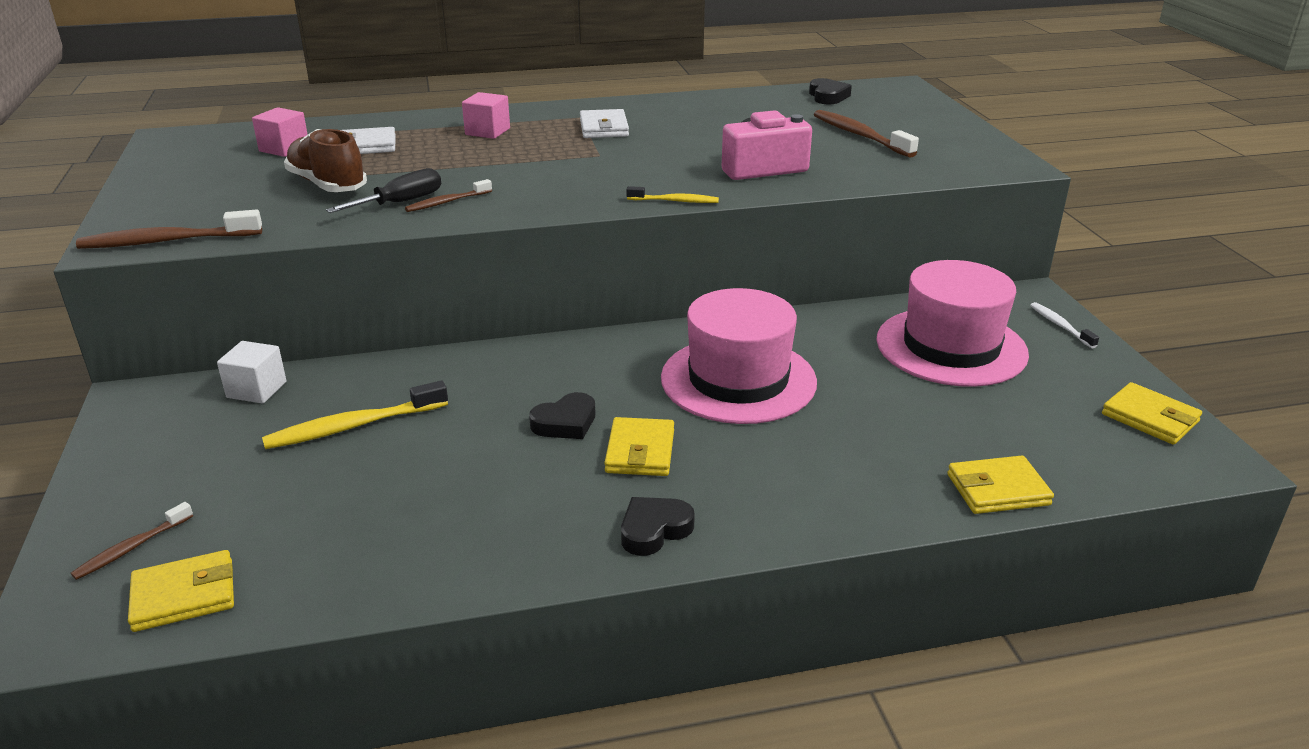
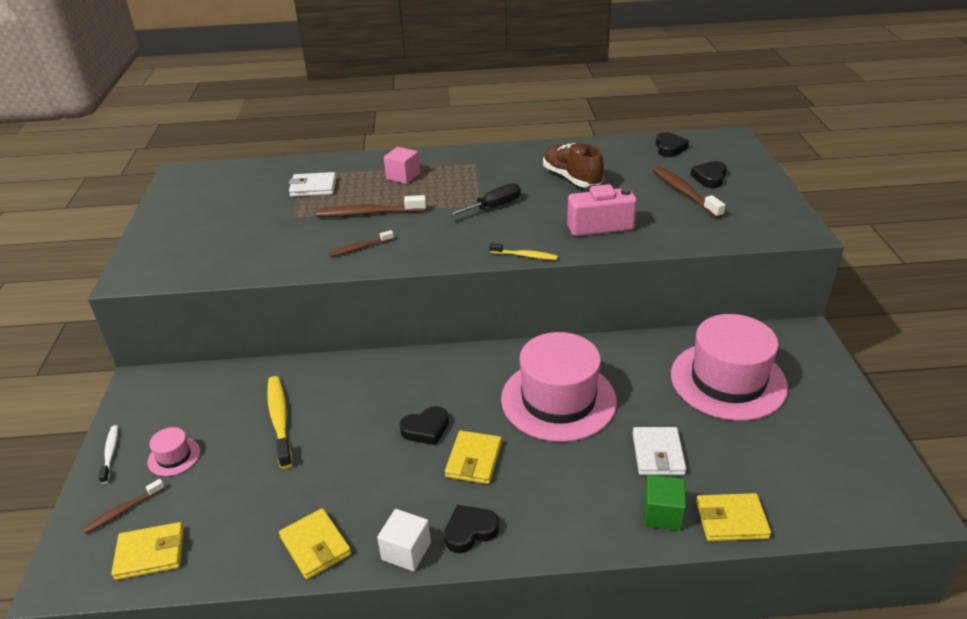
camera: 10 degrees right, 5 degrees up
(167, 241) = (164, 275): brown toothbrush -> brown toothbrush (368, 213)
(200, 479) = (174, 456): none -> pink hat
(256, 390) = (221, 382): white cube -> white cube (406, 551)
(284, 149) = (257, 188): pink cube -> none
(328, 185) = (280, 226): brown shoe -> brown shoe (571, 178)
(353, 426) = (280, 420): yellow toothbrush -> yellow toothbrush turned 90 degrees clockwise
(400, 202) = (327, 246): black screwdriver -> black screwdriver (493, 207)
(604, 128) = (489, 176): white wallet -> white wallet (658, 454)
(887, 121) = (710, 178): none -> black heart
(907, 490) = (662, 514): none -> green cube
(1060, 325) = (821, 366): white toothbrush -> white toothbrush (110, 453)
(1150, 418) = (870, 462): yellow wallet -> yellow wallet (315, 546)

